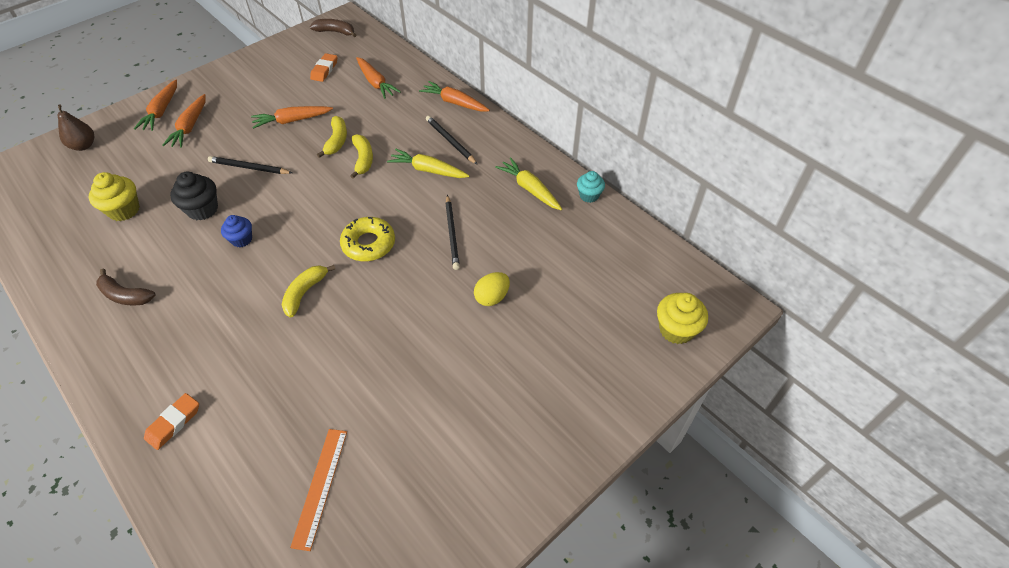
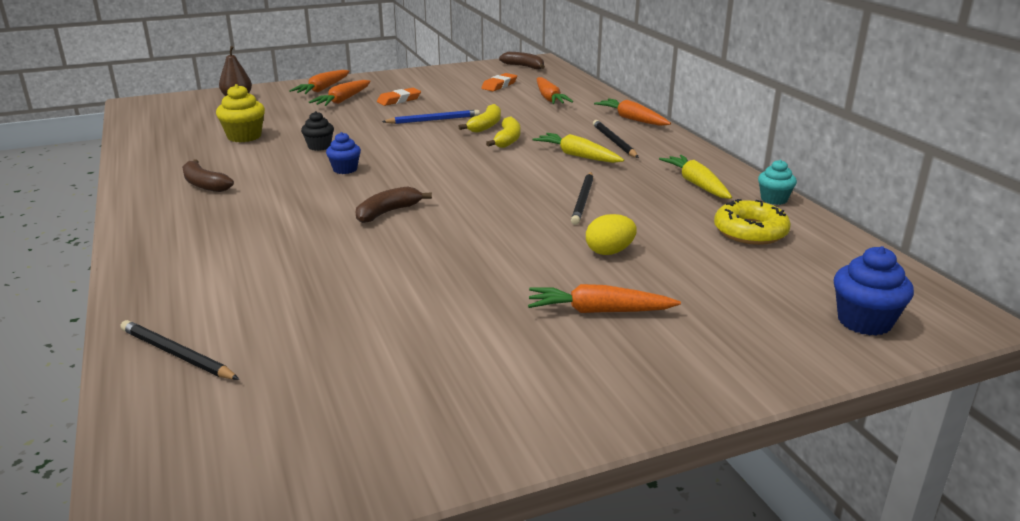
camera: 20 degrees right, 25 degrees down
(174, 423) = (185, 272): orange eraser -> orange eraser (399, 100)
(202, 209) = (319, 146): black cupcake -> black cupcake, size x0.66
(249, 168) = (383, 129): black pencil -> black pencil (176, 354)
(287, 142) = (433, 120): none -> blue pencil
(292, 121) = (446, 109): orange carrot -> orange carrot (599, 311)
(305, 293) = (388, 212): yellow banana -> brown banana
(320, 486) = (310, 353): orange ruler -> none
(368, 244) = (480, 192): yellow donut -> yellow donut (750, 232)
(676, 330) = (864, 321): yellow cupcake -> blue cupcake

